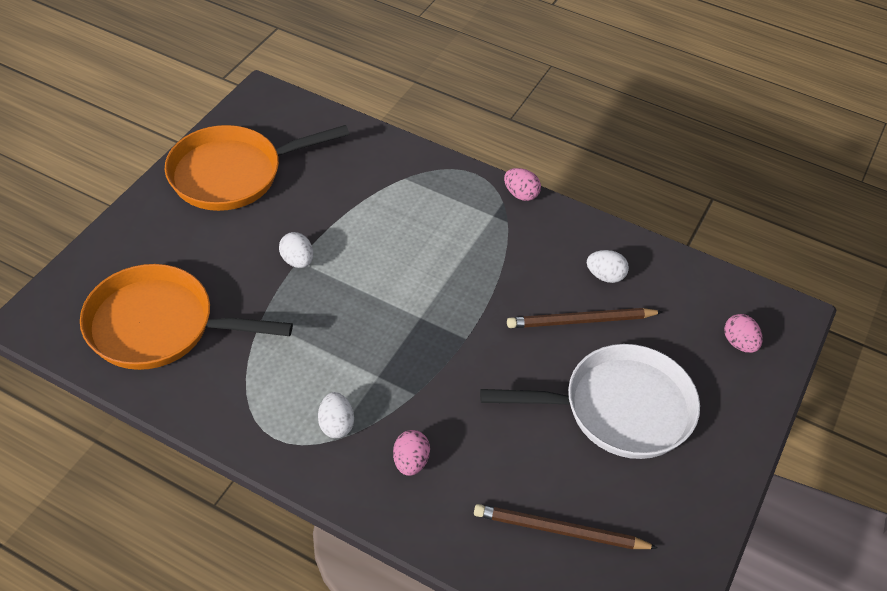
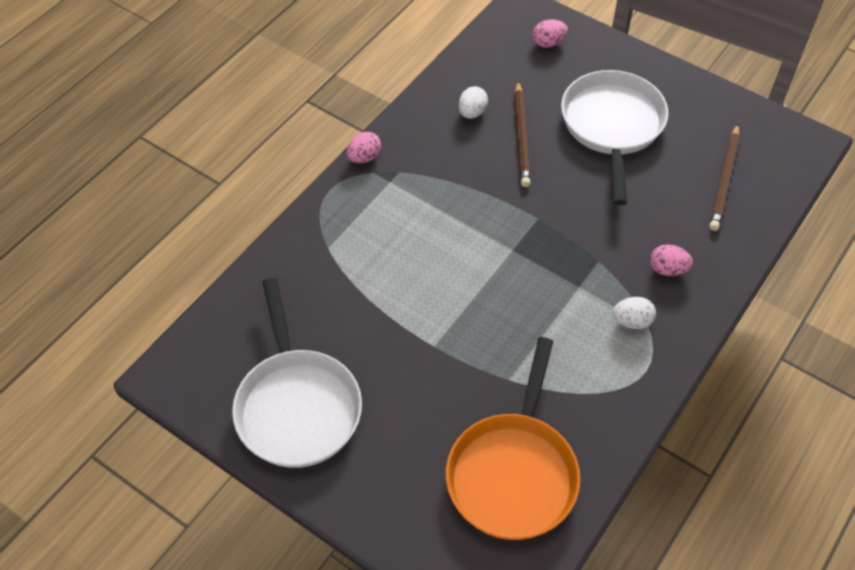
camera: 80 degrees left, 5 degrees up
(233, 174) = (297, 405): orange pan -> white pan
(297, 261) = (434, 346): white egg -> none

